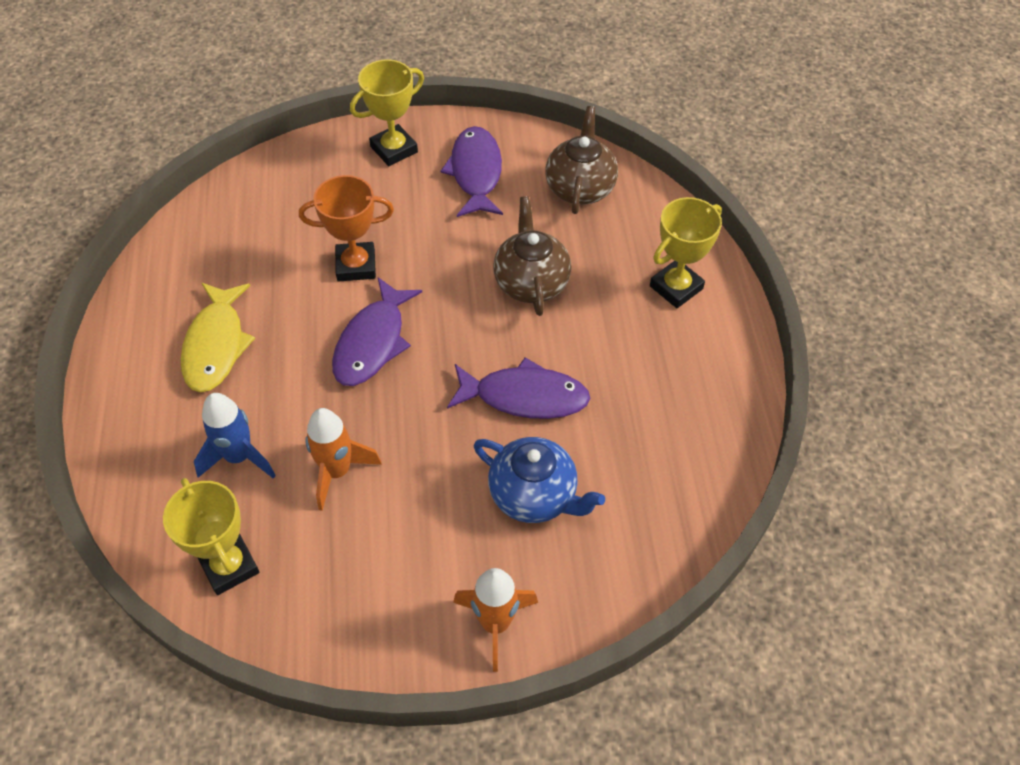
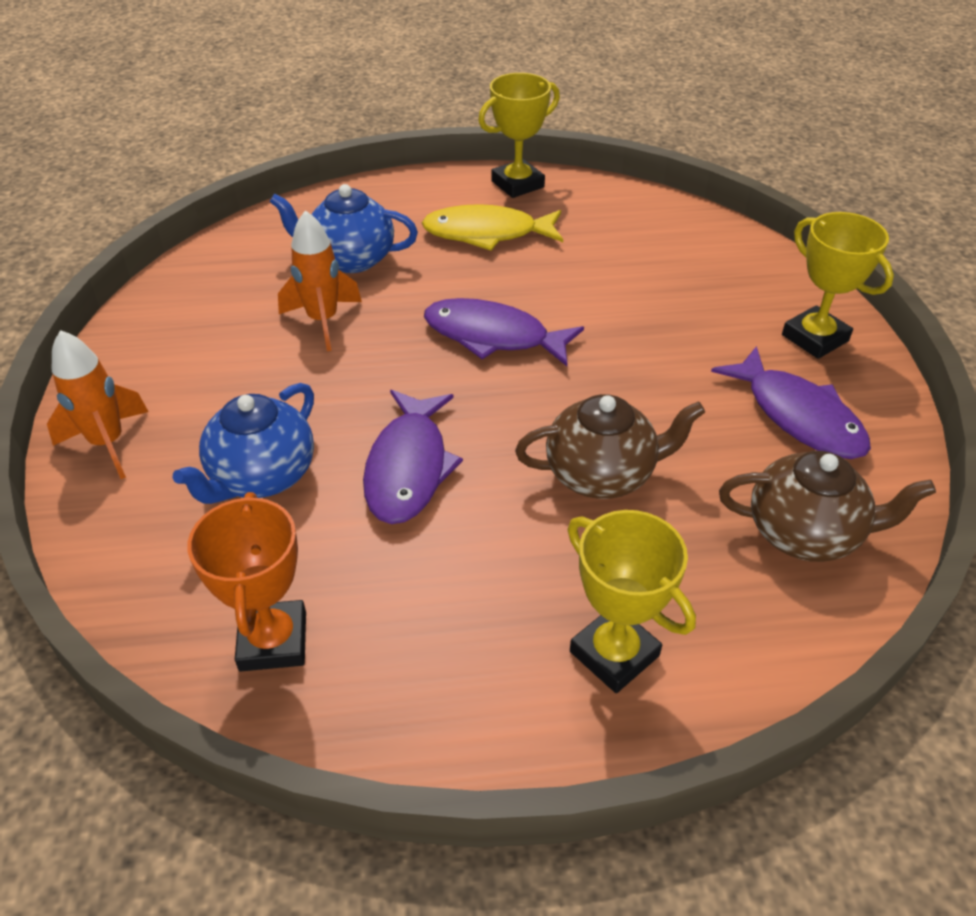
camera: 90 degrees right, 10 degrees down
(229, 566) = (232, 264): yellow trophy -> yellow trophy (517, 184)
(239, 457) = (350, 259): blue rocket -> blue teapot
(356, 265) = (607, 317): orange trophy -> orange trophy (273, 641)
(476, 173) = (798, 416): purple fish -> purple fish turned 60 degrees clockwise

